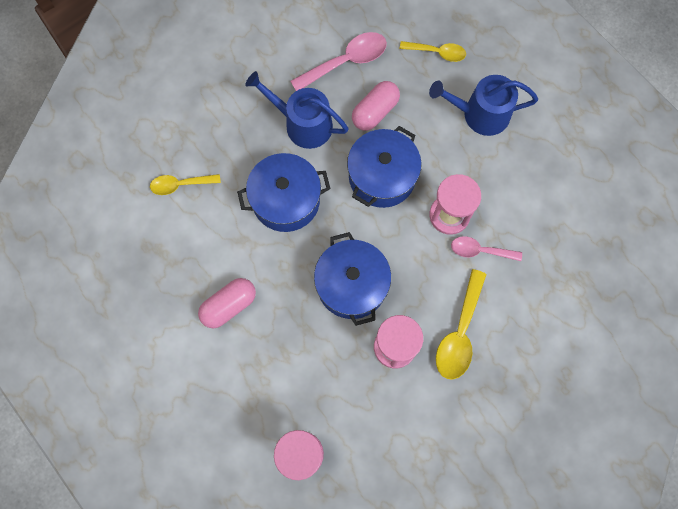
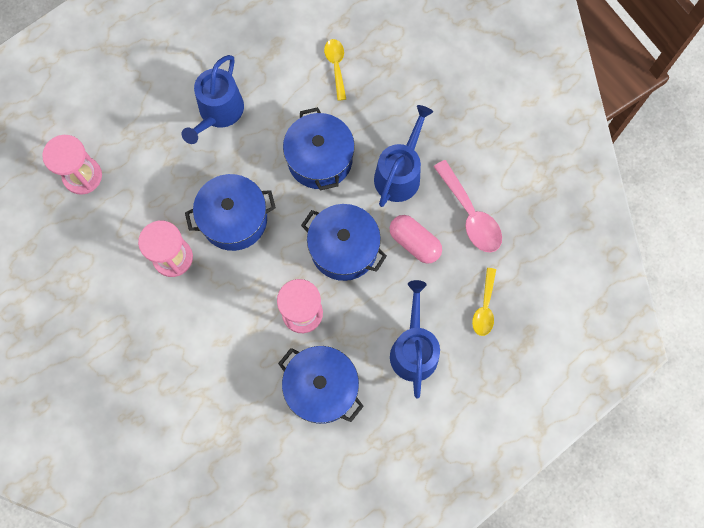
camera: 90 degrees right, 0 degrees up
(229, 305) = (218, 112): pink capsule -> blue watering can
(459, 333) = (183, 318): yellow spoon -> none
(480, 250) = (264, 342): pink spoon -> none
(522, 196) = (321, 388): none -> blue pot

